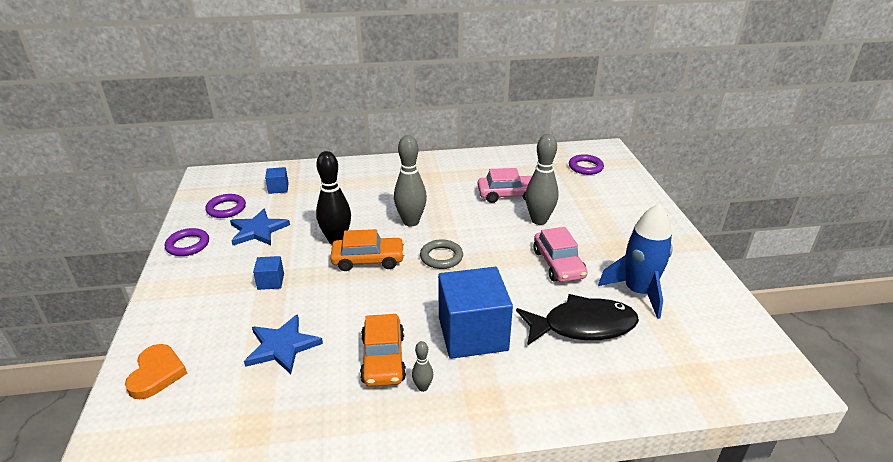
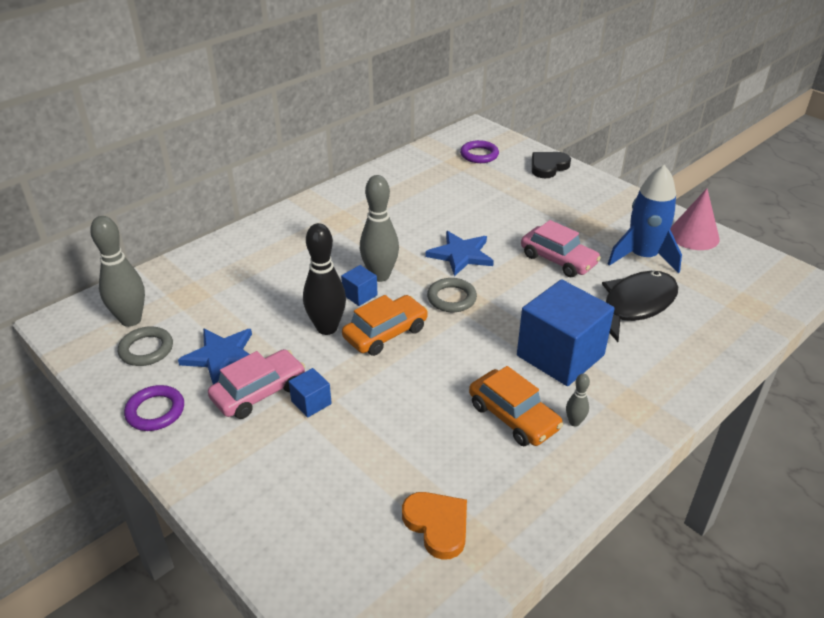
camera: 35 degrees left, 5 degrees up
(157, 374) = (312, 554): orange heart -> orange heart (437, 525)
(226, 208) = (146, 349): purple ring -> grey ring
(278, 188) = (181, 299): blue cube -> blue cube (360, 295)
(282, 346) = (407, 457): blue star -> blue star (461, 255)
(508, 195) = (441, 210): pink car -> pink car (259, 392)
(539, 220) = (497, 225): grey bowling pin -> grey bowling pin (131, 320)
(634, 194) = (548, 167): none -> black heart
(711, 295) = (693, 235): none -> pink cone

